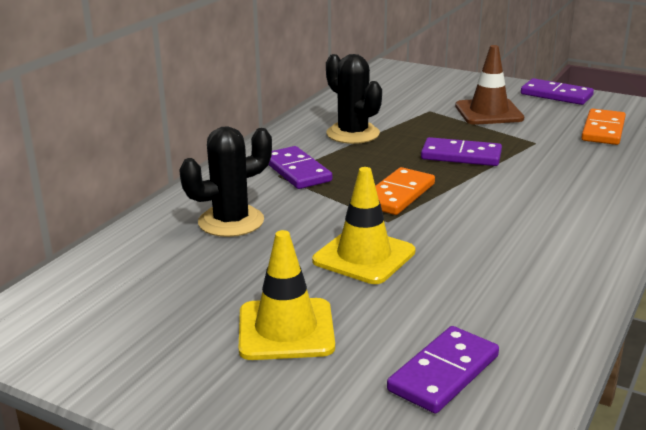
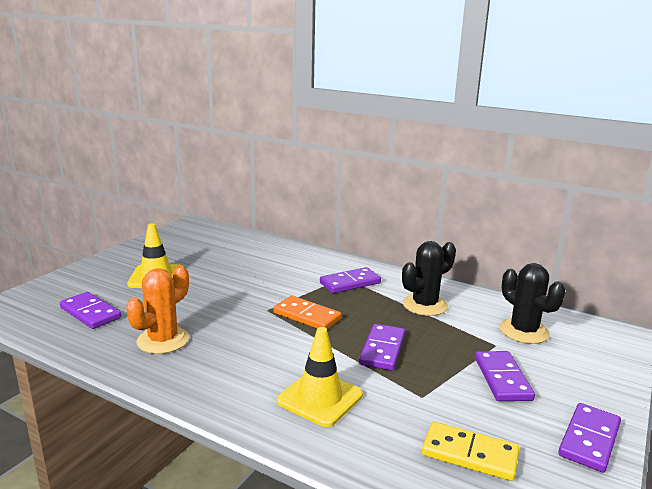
camera: 90 degrees right, 5 degrees down
(231, 221) = (278, 264): black cactus -> black cactus (524, 331)
(364, 256) = (221, 299): yellow traffic cone -> yellow traffic cone (320, 398)
(488, 112) = (502, 379): brown traffic cone -> purple domino
(501, 287) = (163, 340): none -> orange cactus
(603, 130) = (470, 454): orange domino -> yellow domino

